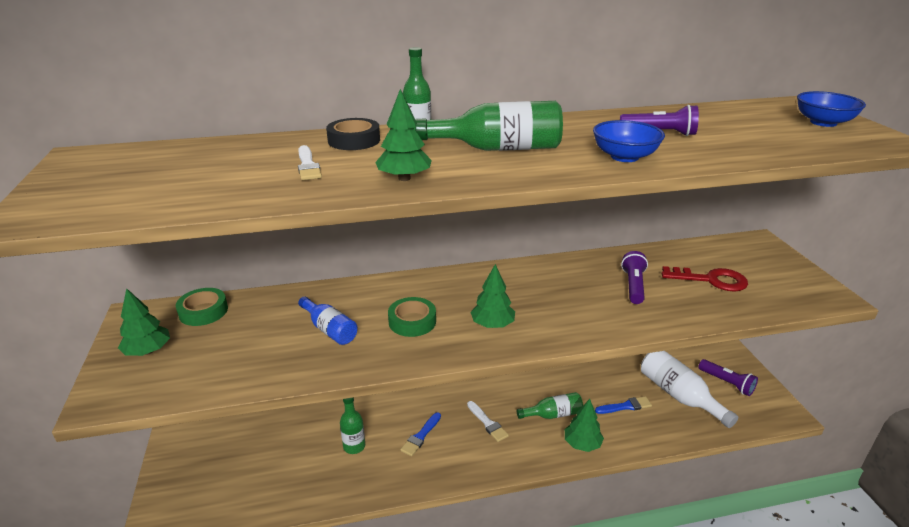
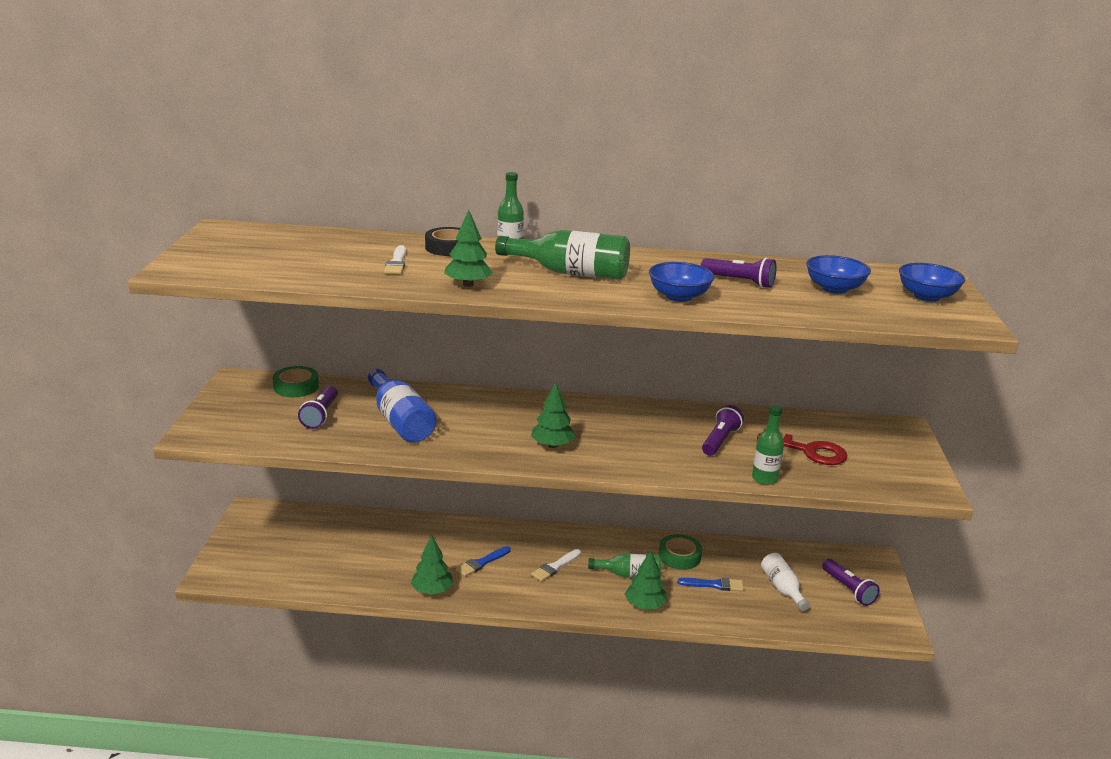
camera: 15 degrees right, 5 degrees down
(148, 351) = (240, 408): green tree -> green tree (432, 591)
(242, 341) = (320, 415): none -> purple flashlight
(329, 330) = (400, 421): blue bottle -> blue bottle, size x1.60
(354, 446) = (412, 557): green bottle -> green bottle (764, 478)
(412, 321) = (478, 429): green tape -> green tape (679, 556)
(487, 423) = (555, 567): white brush -> white brush turned 60 degrees clockwise
(679, 395) = (782, 588): white bottle -> white bottle, size x0.62
(744, 127) = (834, 289): none -> blue bowl

